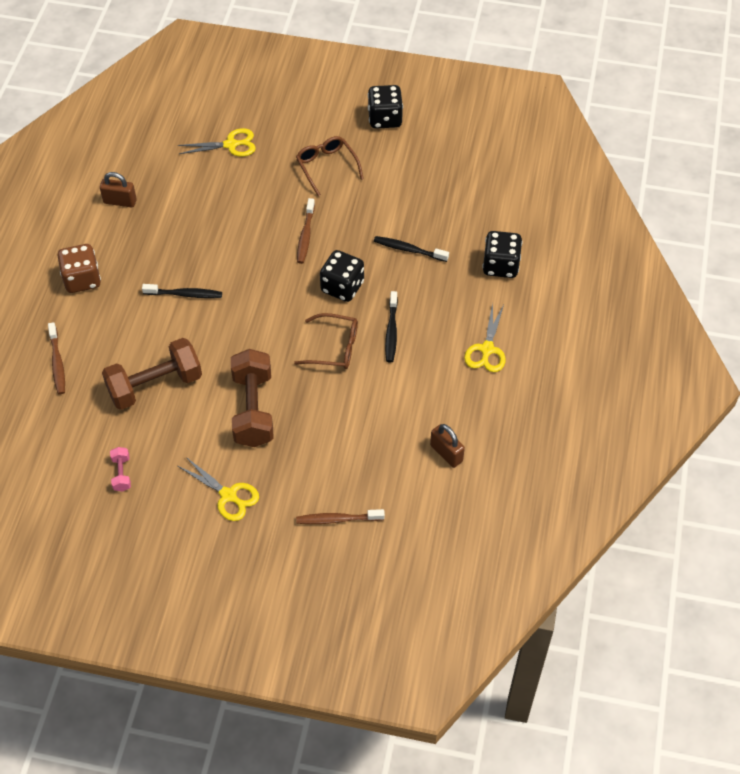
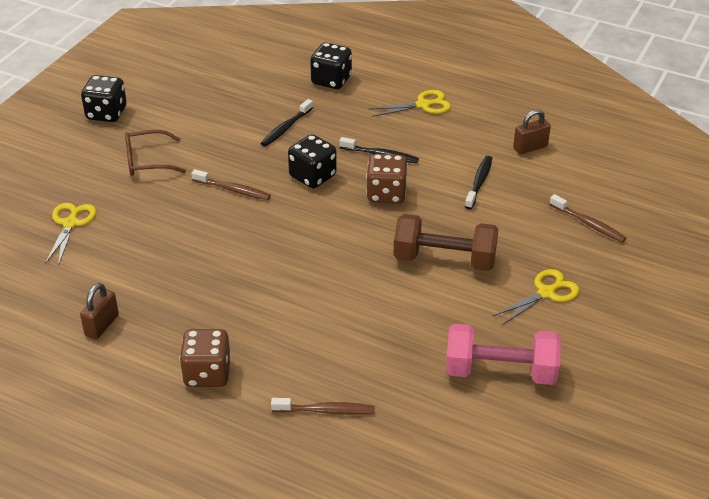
camera: 75 degrees left, 15 degrees down
(122, 474) = (500, 372): pink dumbbell -> pink dumbbell, size x2.26
(155, 385) = (388, 329): brown dumbbell -> none
(185, 294) = (271, 289): black toothbrush -> black toothbrush (479, 182)
(334, 347) = (386, 194): brown glasses -> brown dice
(337, 519) = (588, 224): brown toothbrush -> brown toothbrush turned 60 degrees counterclockwise
(487, 349) = (423, 105): yellow scissors -> yellow scissors turned 45 degrees counterclockwise

